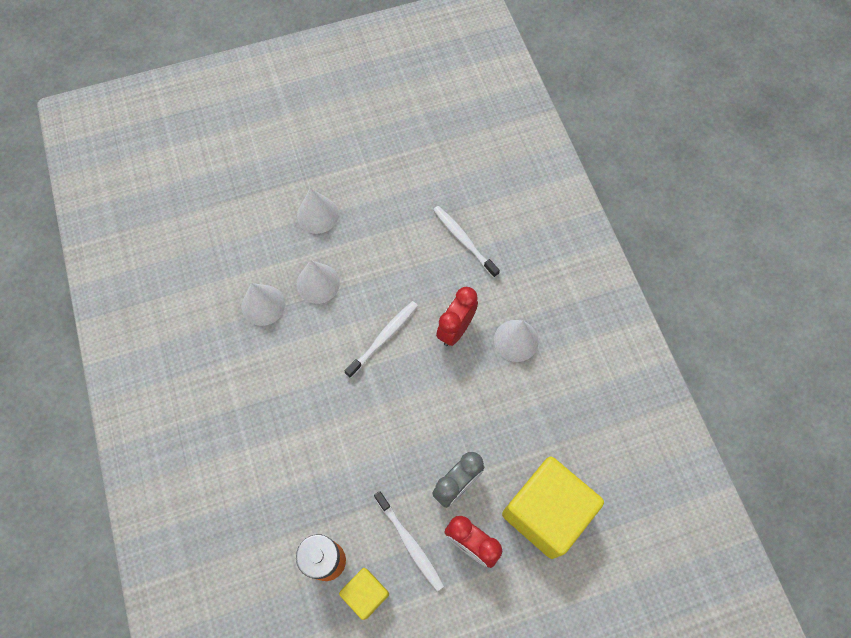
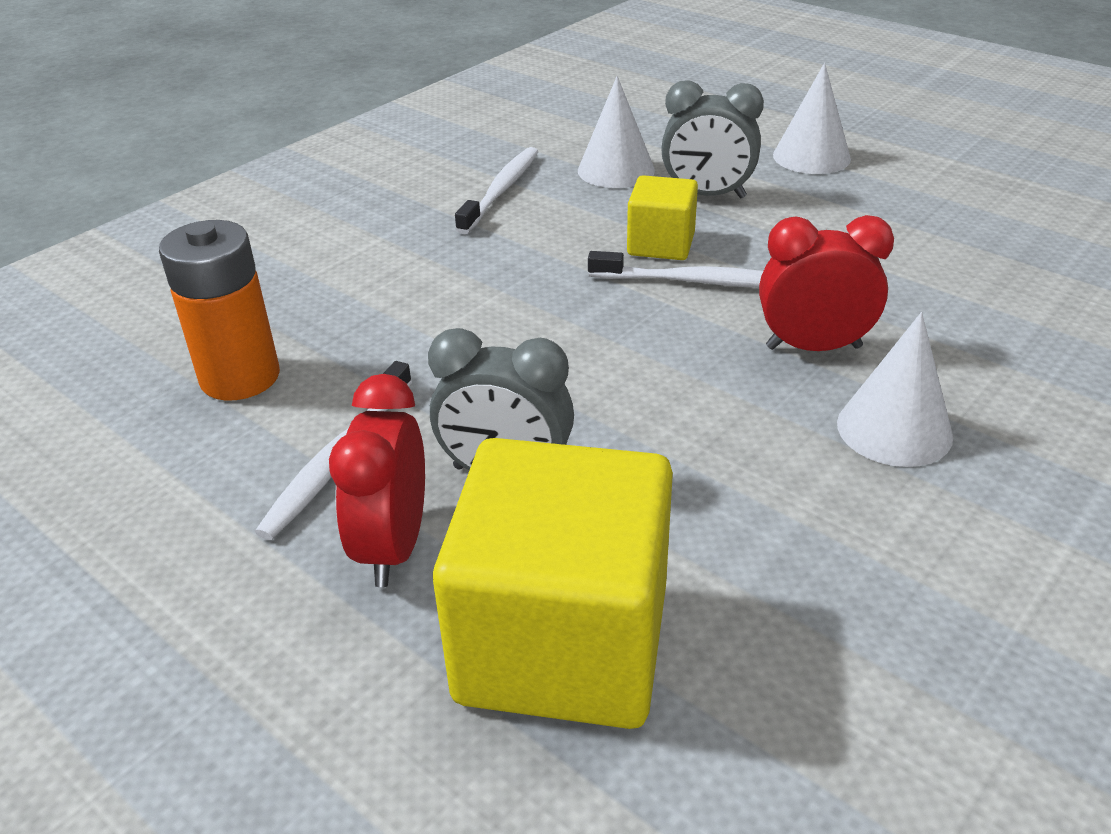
camera: 60 degrees right, 30 degrees down
(318, 283) = (707, 195): white cone -> grey clock
(366, 594) = (200, 445): yellow cube -> yellow cube (661, 244)
(463, 240) = (987, 290): white toothbrush -> white toothbrush (501, 190)

